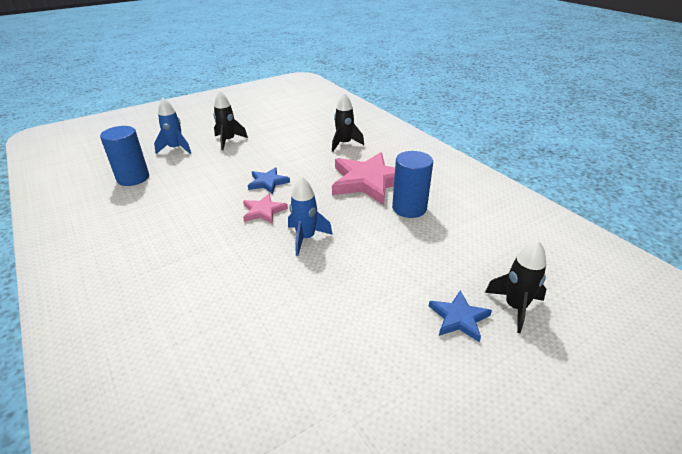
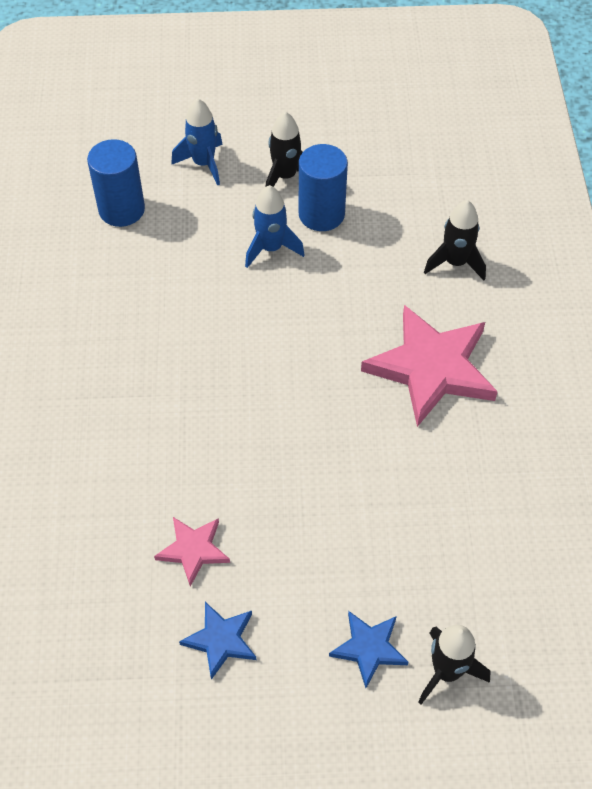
camera: 30 degrees right, 20 degrees up
(263, 211) = (253, 359): pink star -> pink star (193, 550)
(268, 182) = (290, 303): blue star -> blue star (221, 640)
(306, 238) = (277, 436): blue rocket -> blue rocket (271, 248)
(409, 208) = (448, 450): blue cylinder -> blue cylinder (321, 214)

